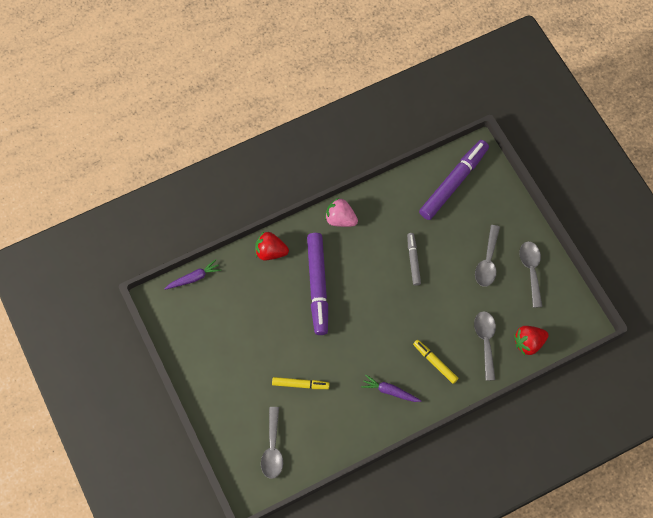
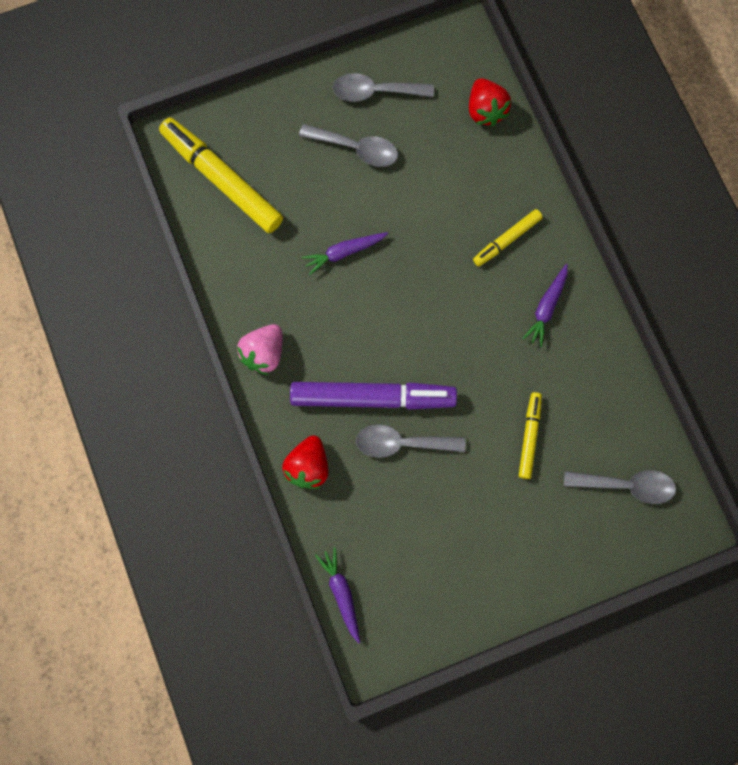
camera: 85 degrees left, 10 degrees up
(413, 260) = (344, 252): grey marker -> purple carrot
(453, 183) = (222, 180): purple marker -> yellow marker
(485, 341) = (479, 167): grey spoon -> grey spoon (402, 443)

